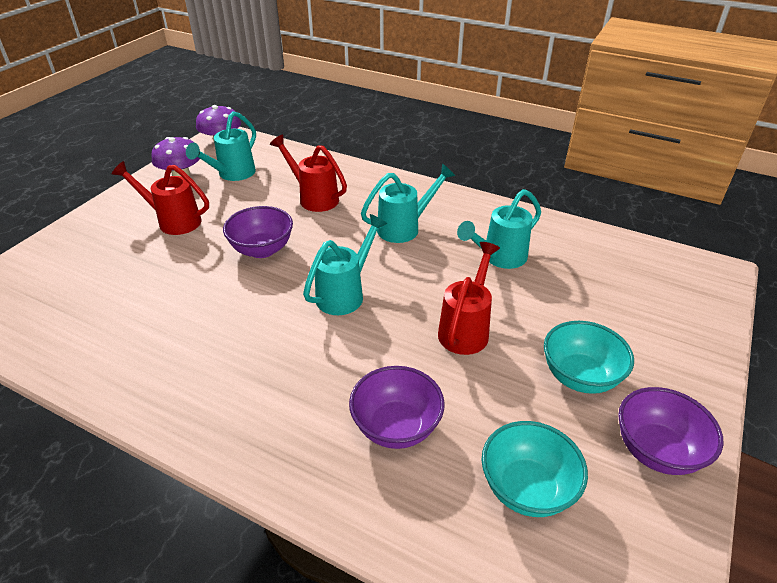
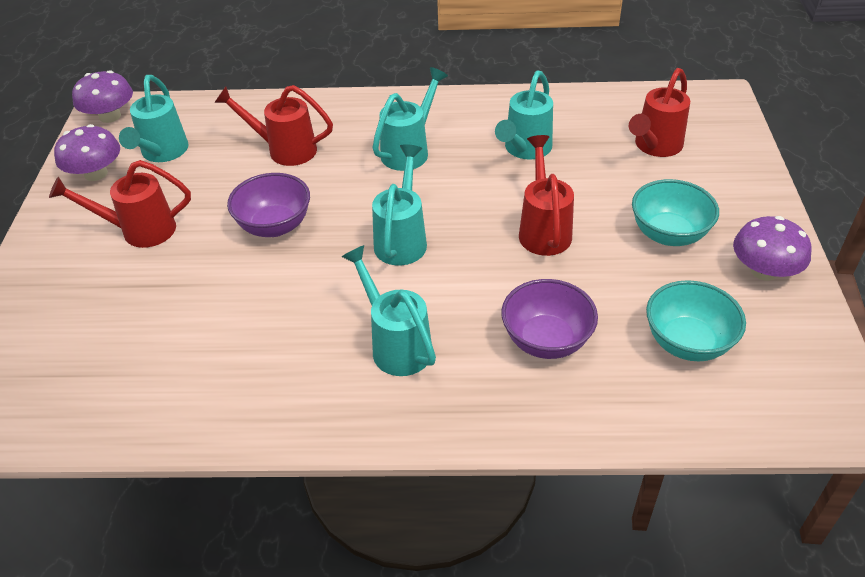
camera: 25 degrees left, 5 degrees up
(273, 375) = (396, 344): none -> turquoise watering can
(620, 294) = (654, 147): none -> red watering can
(656, 451) = (764, 271): purple bowl -> purple mushroom

